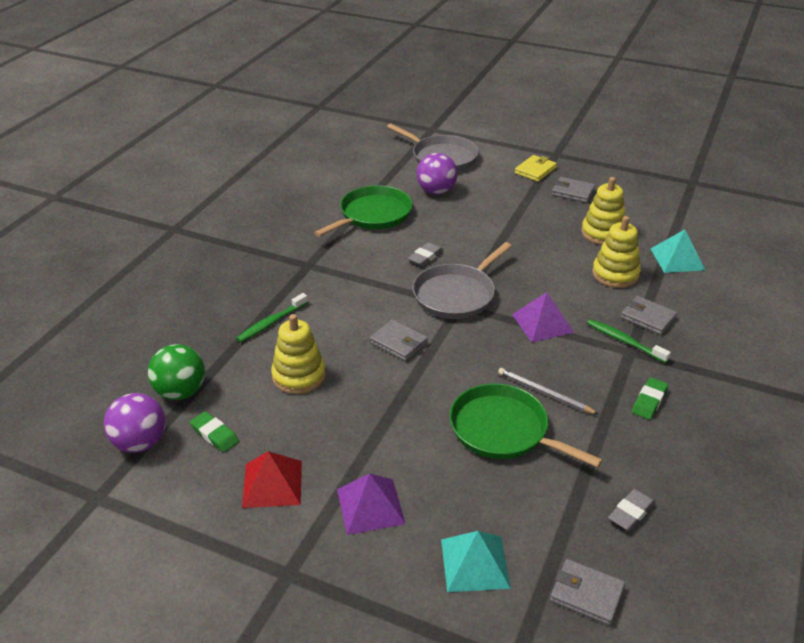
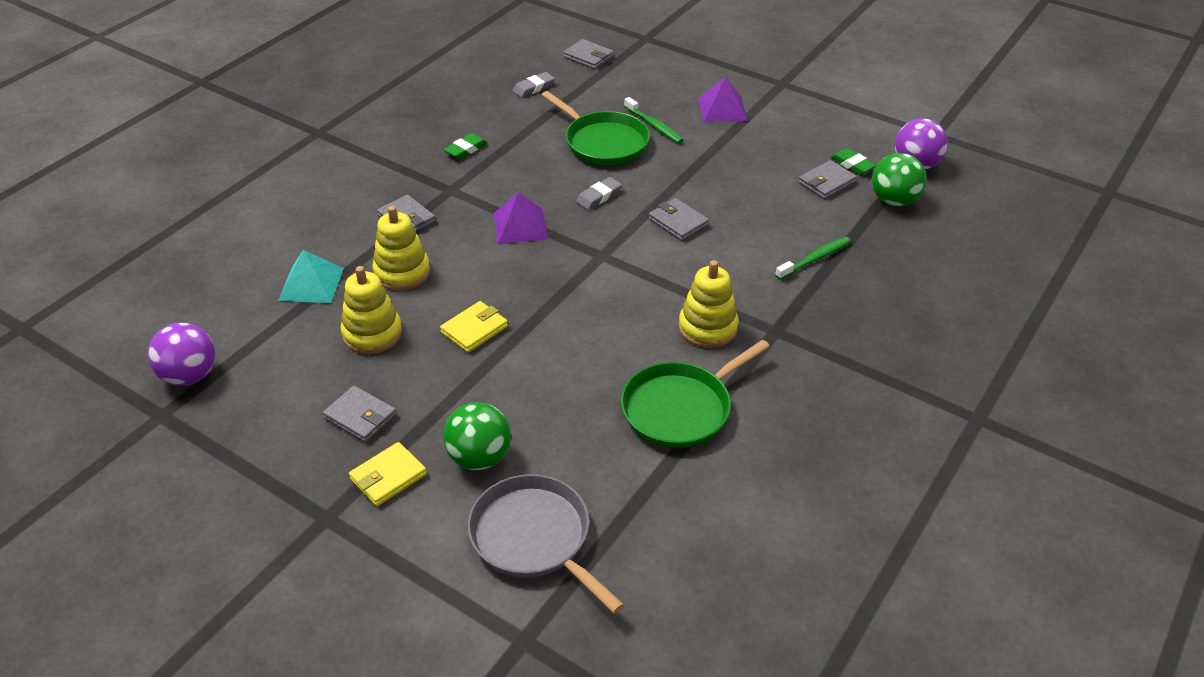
camera: 170 degrees left, 5 degrees up
(248, 406) = (826, 183): none -> grey wallet
(272, 484) = (798, 128): red pyramid -> none
(299, 376) = (781, 202): yellow stacking toy -> yellow stacking toy (708, 328)
(425, 257) = (622, 324): grey eraser -> grey eraser (599, 196)
(436, 191) = (571, 447): purple ball -> purple ball (189, 376)
(456, 294) = (600, 268): grey pan -> none
(474, 563) = (655, 76): turquoise pyramid -> none
(488, 182) = (479, 458): none -> green ball
(532, 243) = (474, 329): none -> yellow wallet
(544, 393) = (554, 164): grey pencil -> none
(624, 341) = (449, 199): green toothbrush -> green toothbrush (654, 126)

